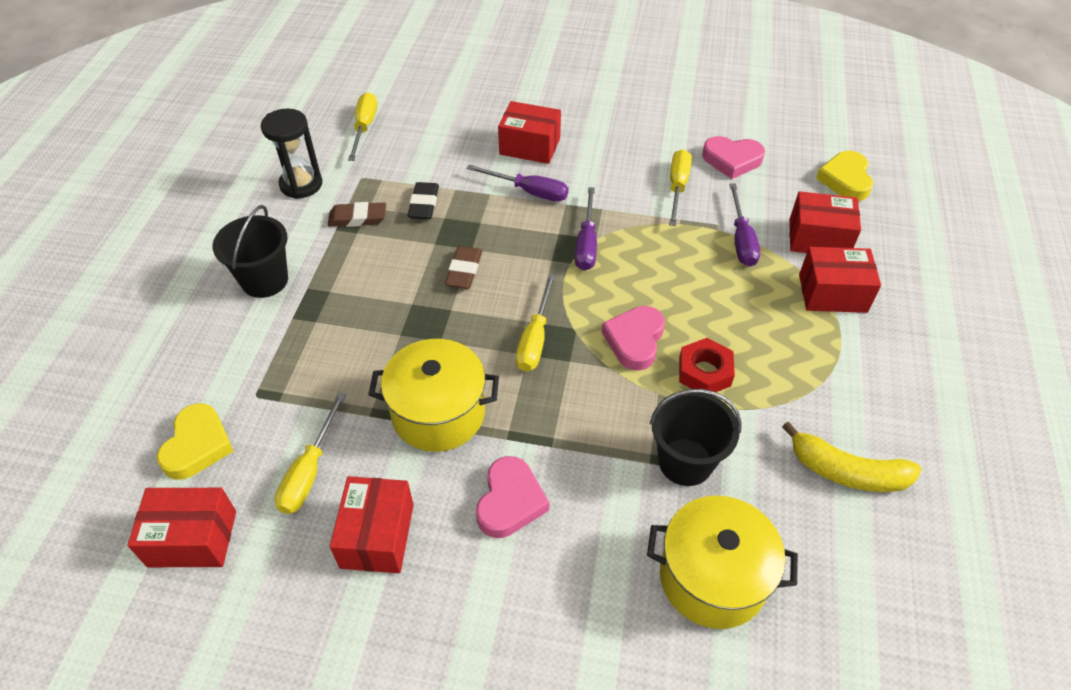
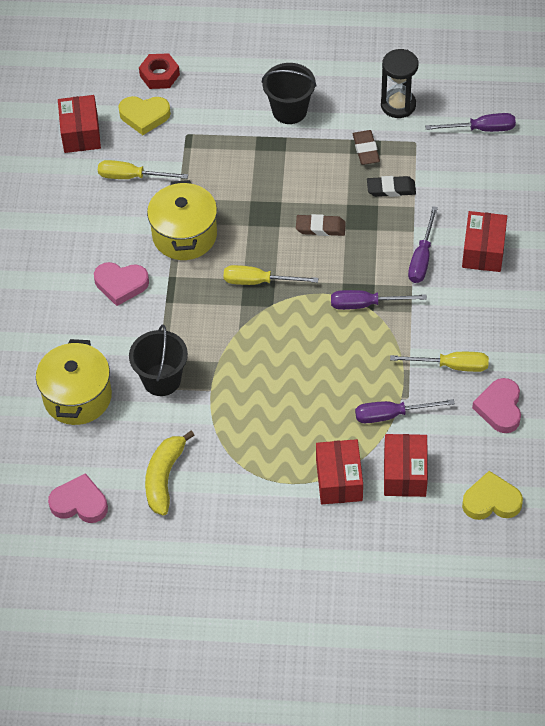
camera: 85 degrees right, 5 degrees up
(364, 127) = (481, 129): yellow screwdriver -> purple screwdriver
(377, 535) = (90, 221): red box -> none
(634, 340) = (266, 344): pink heart -> pink heart (79, 503)
(704, 372) = (242, 390): red nut -> red nut (159, 75)

